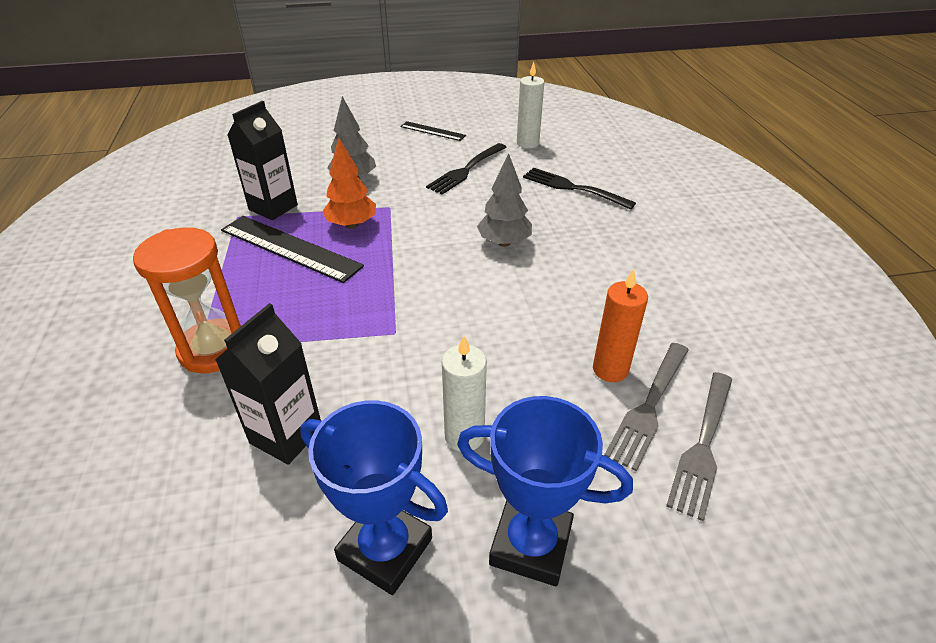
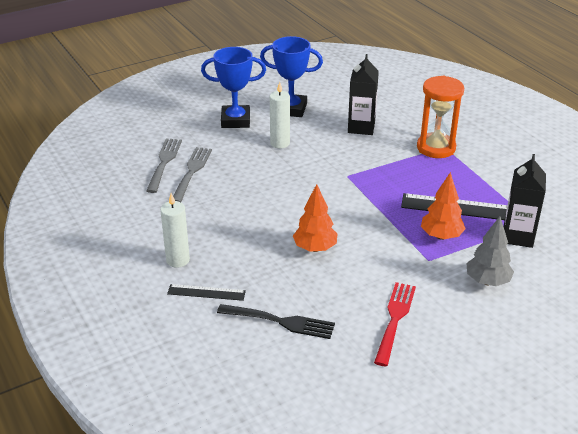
camera: 160 degrees right, 5 degrees down
(432, 131) = (475, 375): black ruler -> black ruler (206, 292)
(466, 170) = (395, 320): black fork -> red fork
(504, 242) = (315, 248): grey tree -> orange tree
(527, 143) = (355, 381): white candle -> white candle (178, 260)
(610, 369) = (215, 184): orange candle -> none

